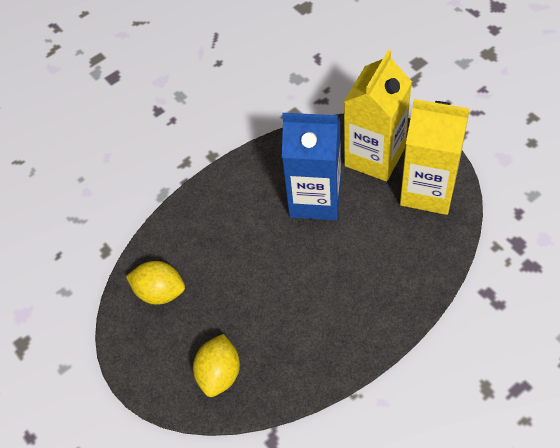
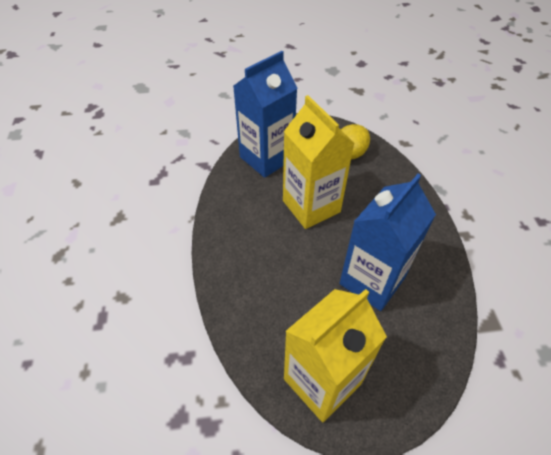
camera: 115 degrees right, 5 degrees down
(219, 373) = (266, 158): yellow lemon -> blue carton
(374, 157) = (394, 359): yellow carton -> yellow carton (311, 206)

